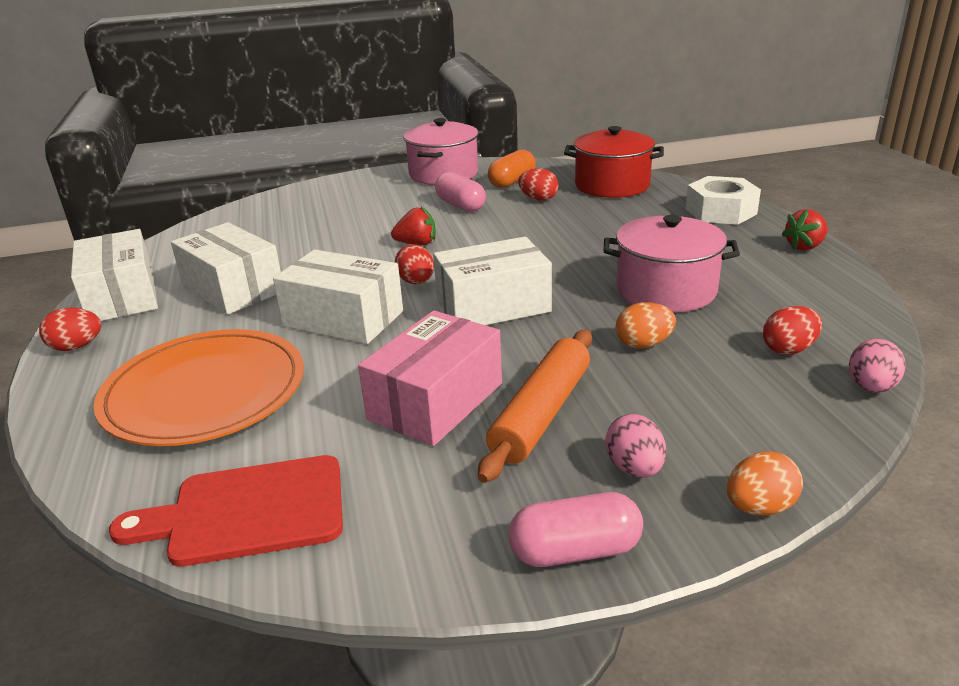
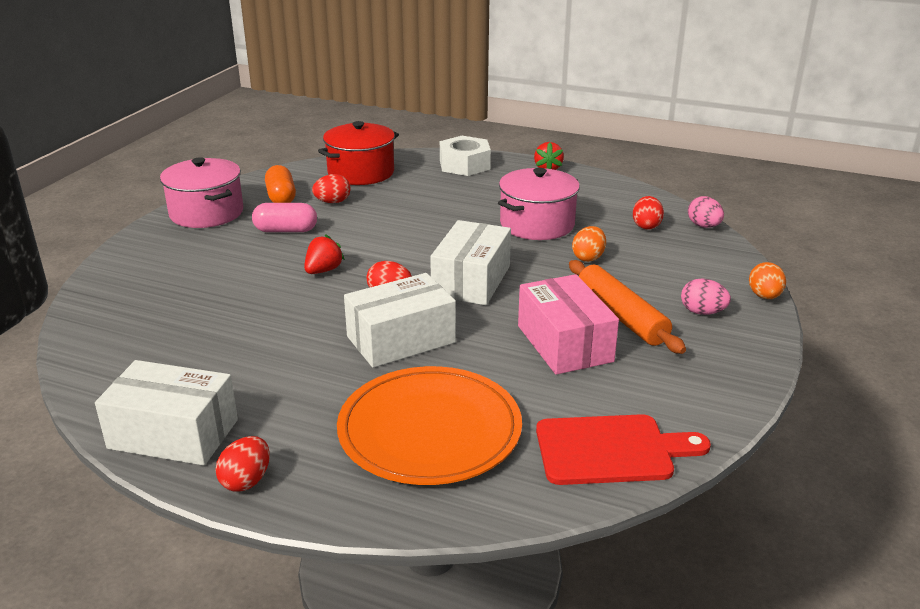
camera: 55 degrees left, 0 degrees up
(233, 289) = (262, 372): white box -> none
(248, 512) = (610, 450): red cutting board -> red cutting board turned 120 degrees counterclockwise
(575, 551) = (751, 356): pink capsule -> none

